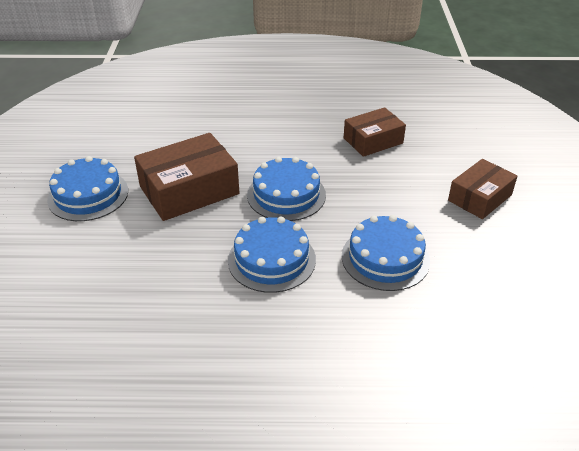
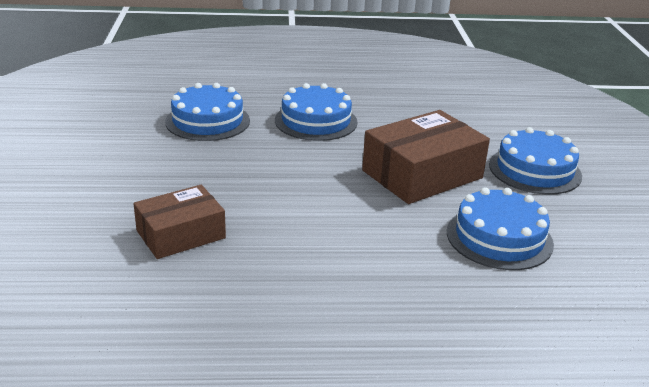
camera: 175 degrees right, 10 degrees down
(286, 195) = (306, 169): blue cake -> blue cake (499, 237)
(480, 198) = (75, 166): brown box -> none

